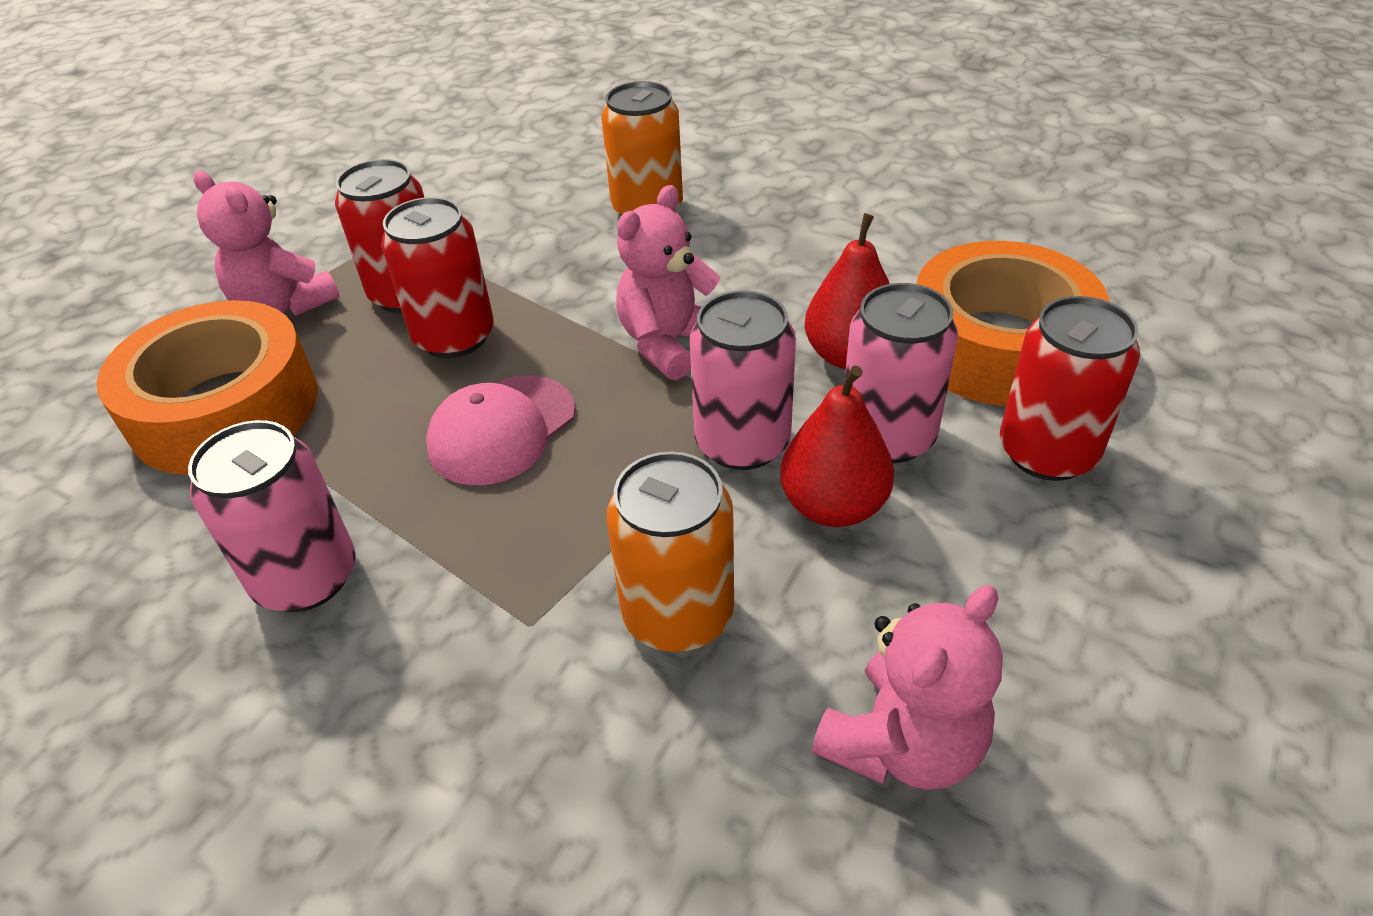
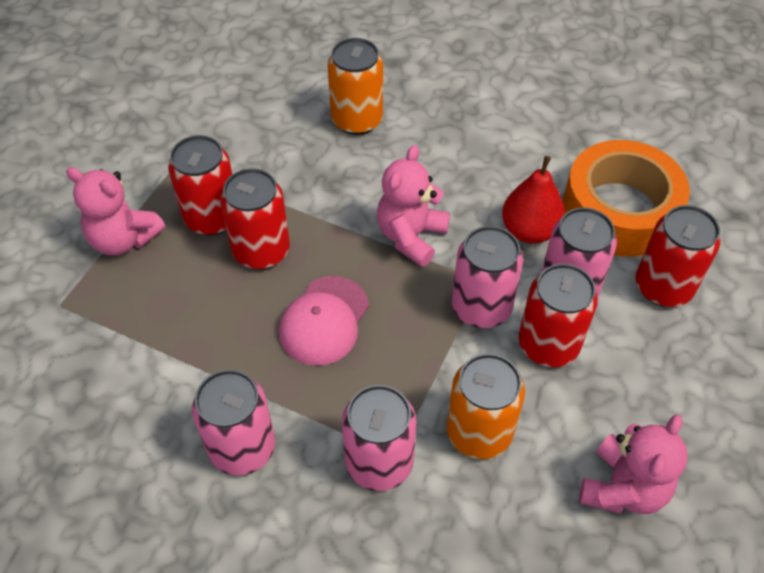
camera: 15 degrees left, 10 degrees up
(225, 409) = (124, 332): orange tape -> none
(501, 632) = (379, 463): none -> pink can
(833, 506) = (548, 345): red pear -> red can

